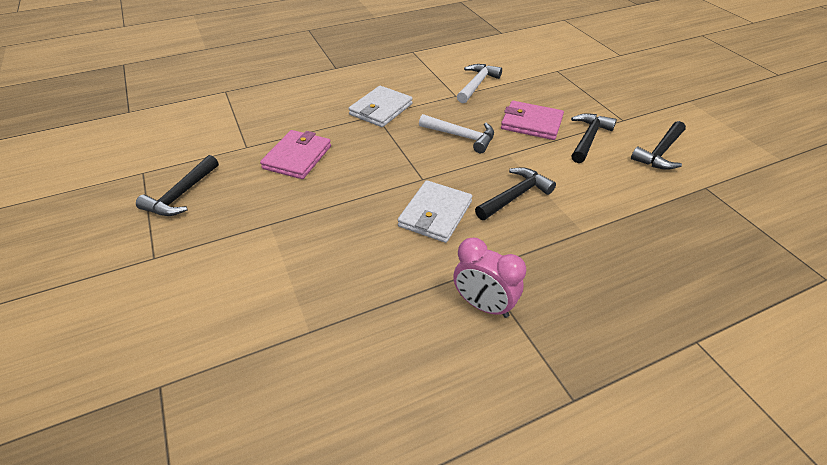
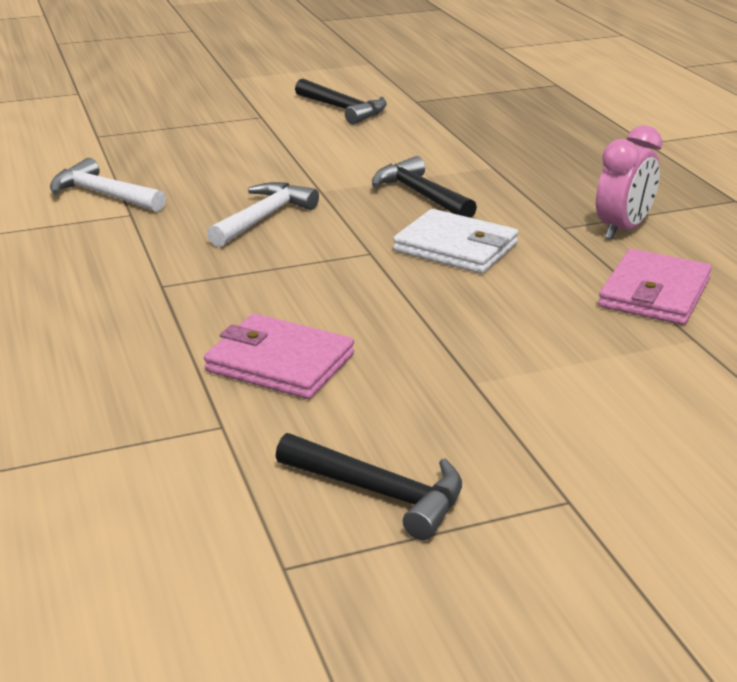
camera: 85 degrees left, 15 degrees down
(381, 109) = (143, 280): white wallet -> none
(531, 123) = (246, 168): pink wallet -> pink wallet (654, 293)
(588, 138) = (298, 140): black hammer -> none

